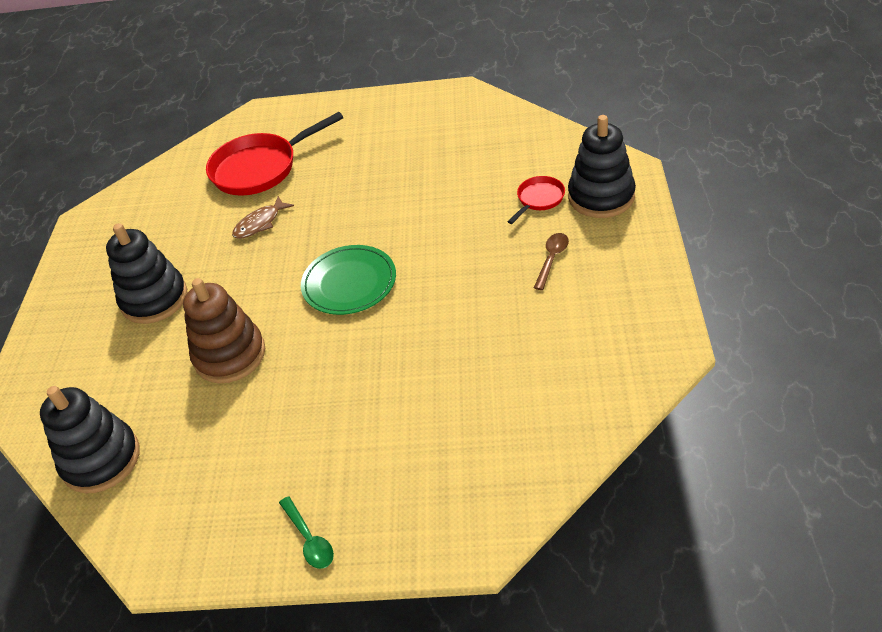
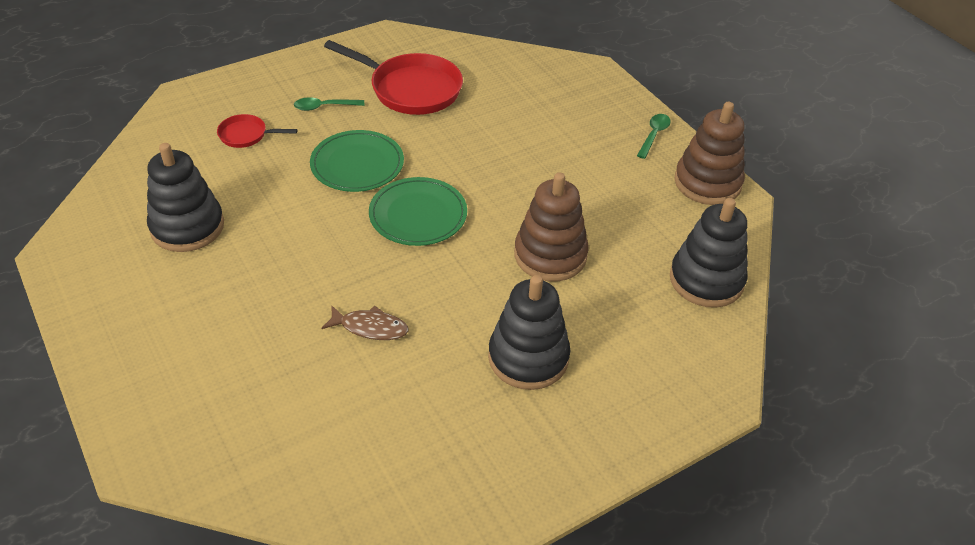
camera: 130 degrees left, 0 degrees up
(199, 546) = (707, 183): none -> brown stacking toy
(260, 168) = (270, 383): red pan -> red pan (411, 89)
(445, 261) = (357, 164): none -> green plate
(552, 259) = (324, 107): brown spoon -> green spoon
(601, 196) = (229, 101): black stacking toy -> black stacking toy (187, 227)

